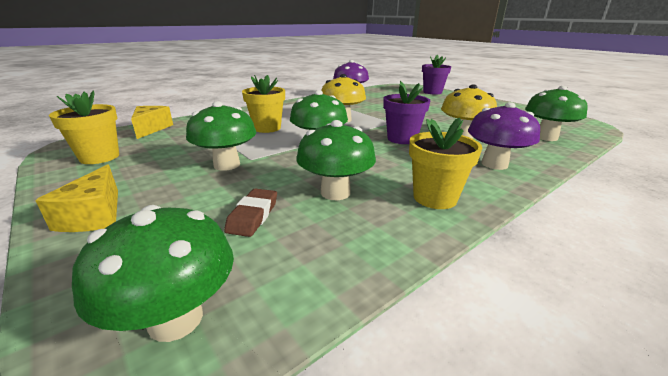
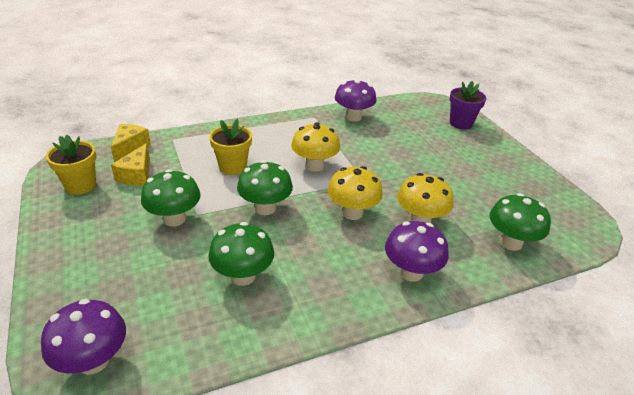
camera: 15 degrees right, 10 degrees up
(95, 215) = (66, 259): yellow cheese -> yellow cheese (137, 175)
(175, 319) = (93, 361): green mushroom -> purple mushroom
(253, 216) = (169, 287): brown eraser -> none
(402, 139) = (352, 213): purple flower pot -> yellow mushroom
(435, 198) = (318, 302): yellow flower pot -> none

